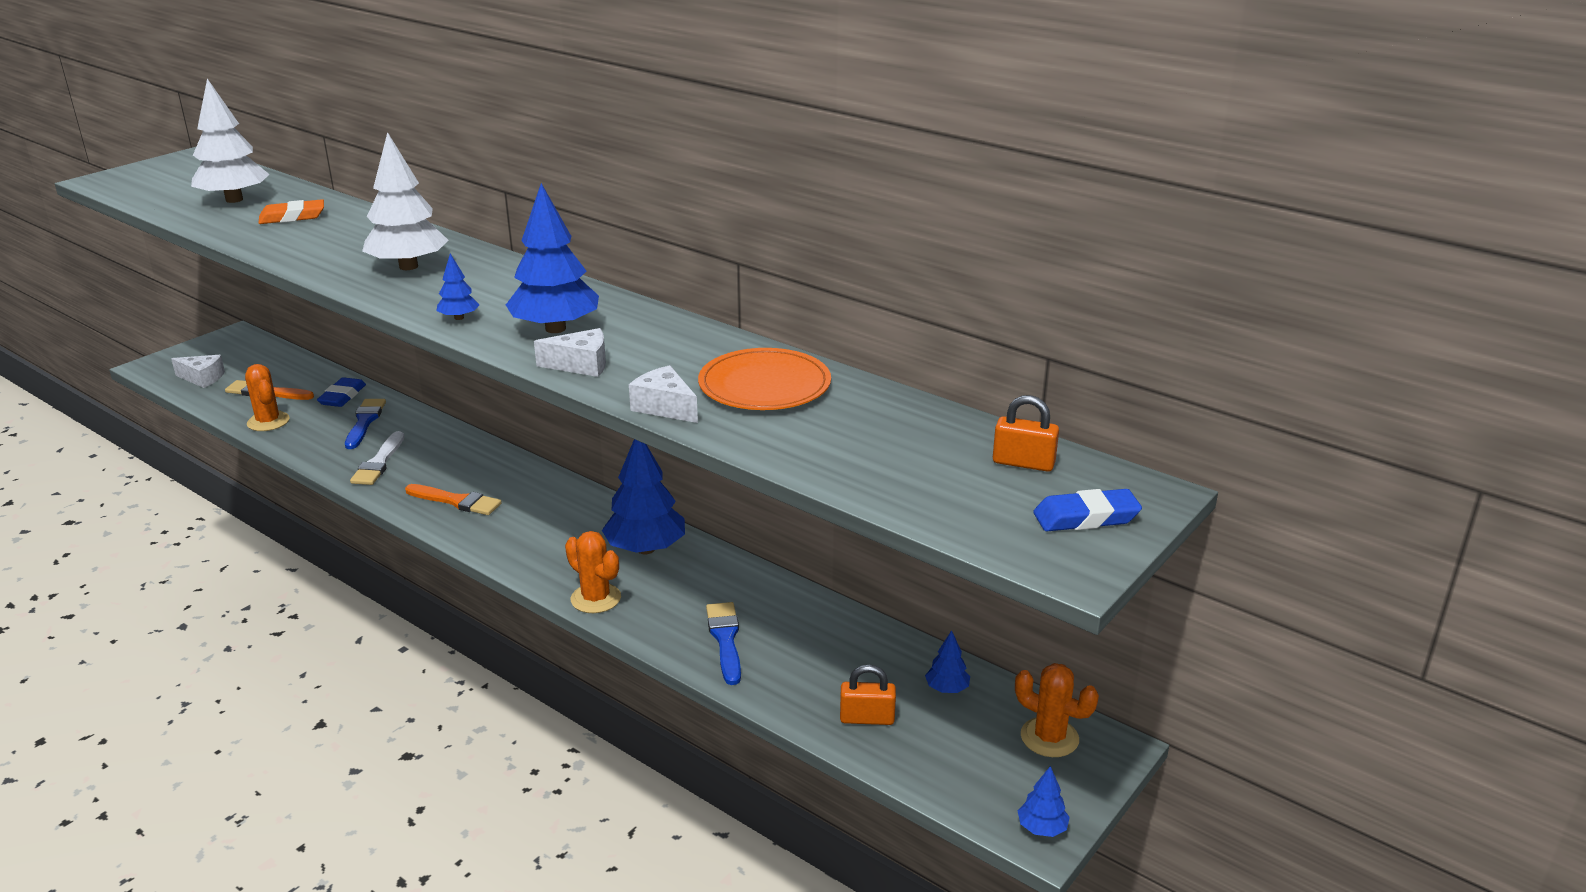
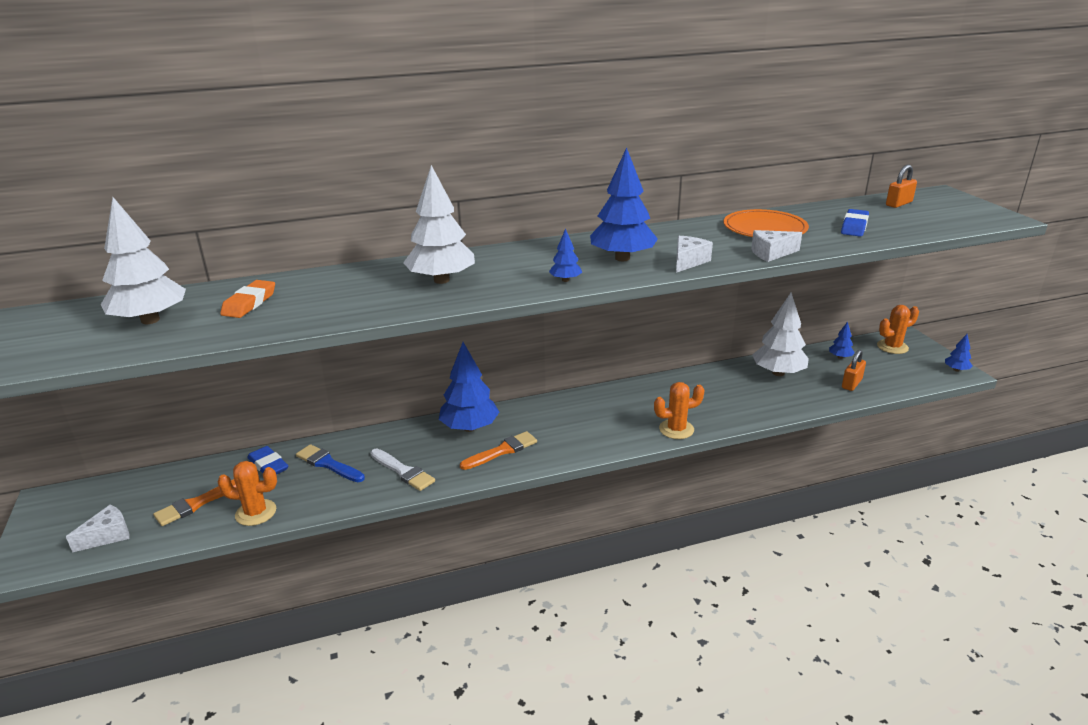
camera: 55 degrees left, 0 degrees up
(645, 549) = (637, 398): blue tree -> blue tree (469, 427)
(725, 639) = (753, 401): blue brush -> none
(830, 641) = (778, 373): none -> white tree
(1086, 517) = (959, 206): blue eraser -> blue eraser (854, 227)

